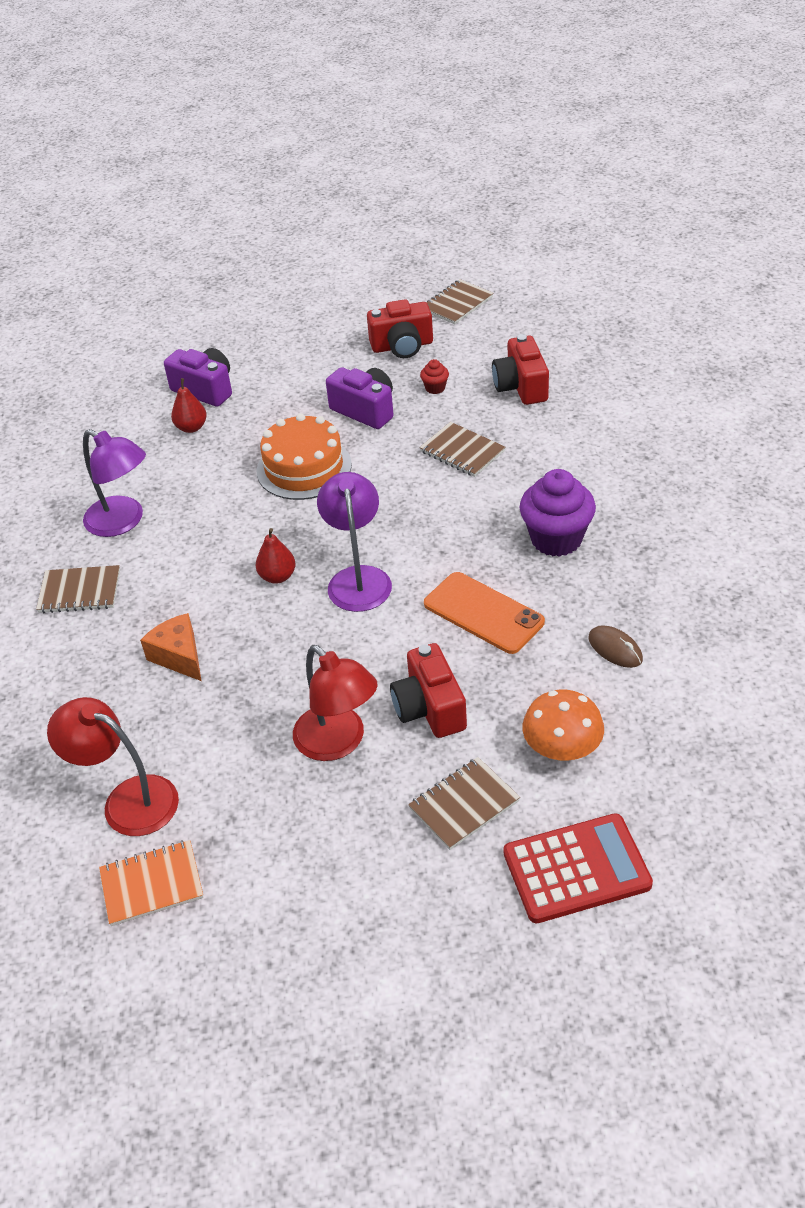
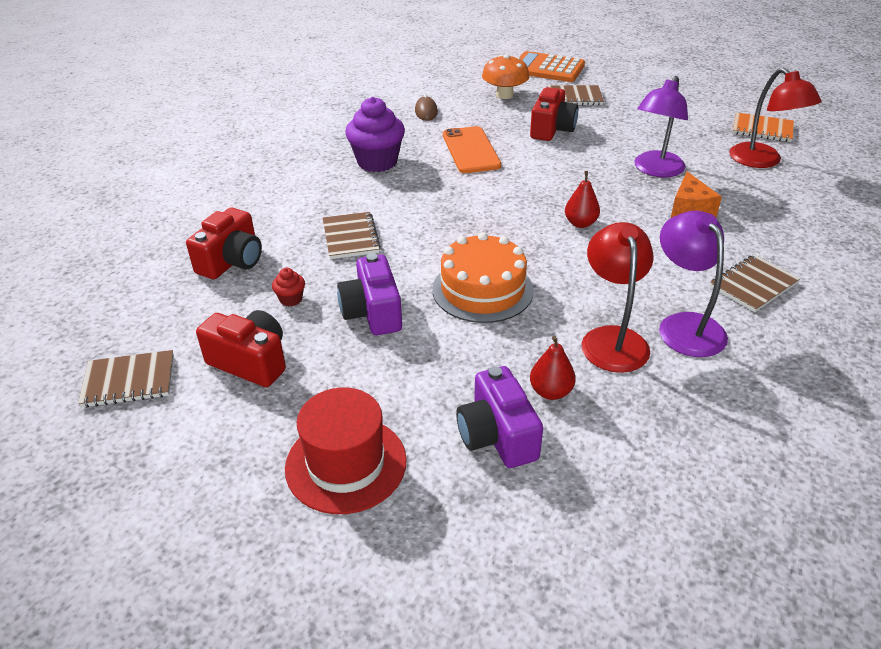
camera: 145 degrees left, 5 degrees down
(80, 592) = (753, 285): brown notebook -> brown notebook turned 75 degrees counterclockwise
(278, 337) = (346, 464): none -> red hat
(338, 743) = (617, 136): red lamp -> red lamp (612, 339)
(358, 578) = (525, 198): purple lamp -> purple lamp (655, 170)
(576, 869) = (547, 68): red calculator -> orange calculator

